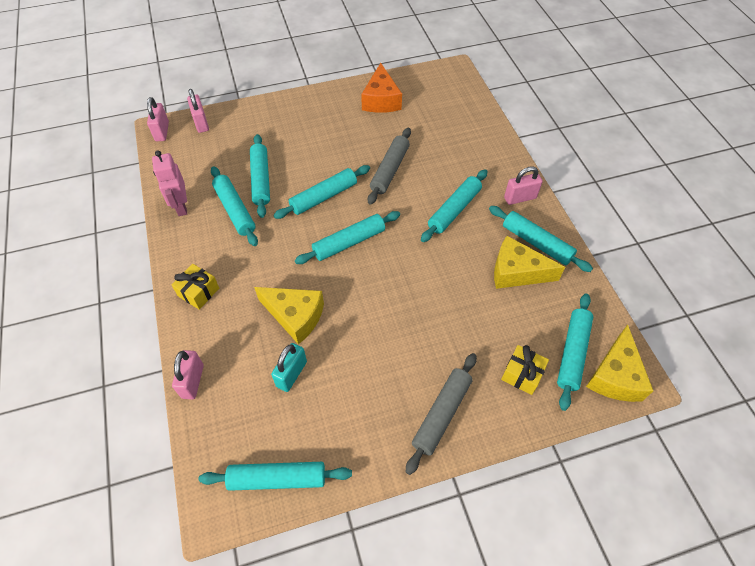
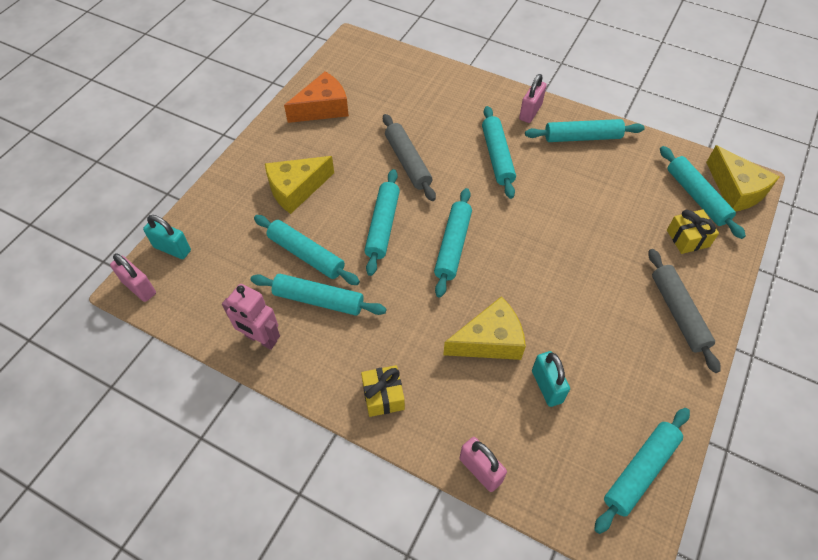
camera: 45 degrees left, 0 degrees up
(201, 123) = (172, 249): pink padlock -> turquoise padlock
(381, 100) = (323, 108): orange cheese -> orange cheese turned 75 degrees counterclockwise
(516, 272) = (596, 169): yellow cheese -> yellow cheese (296, 189)

